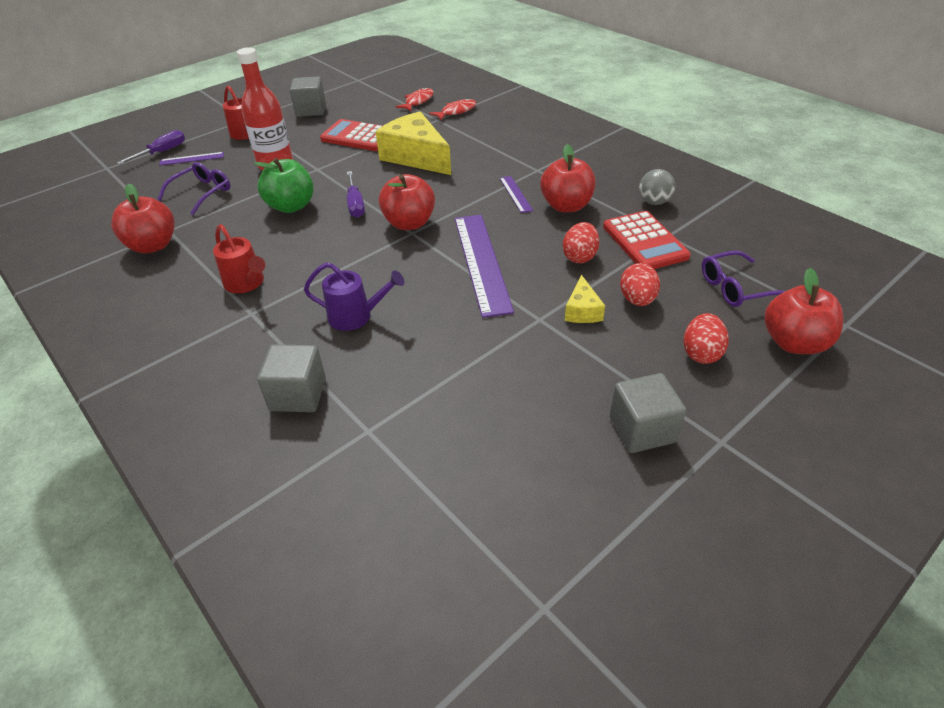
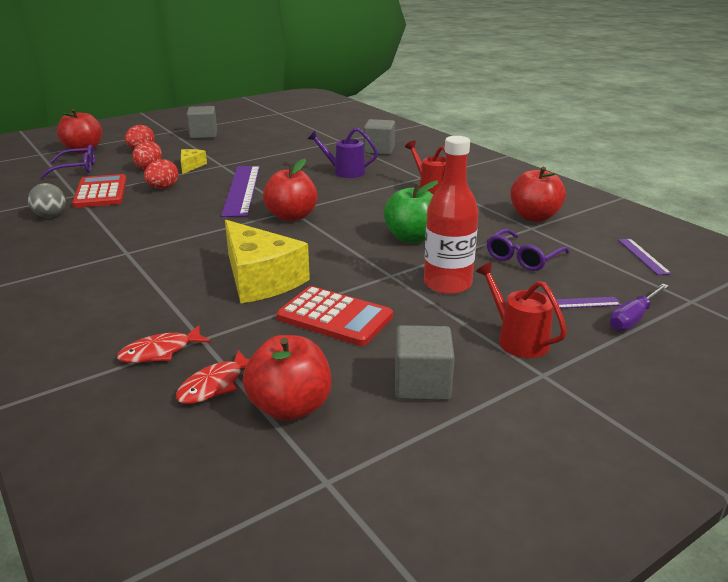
camera: 175 degrees left, 15 degrees down
(355, 204) = (342, 234): purple screwdriver -> none
(515, 194) = (173, 231): purple ruler -> purple ruler (643, 256)
(566, 206) = (134, 218): red apple -> red apple (290, 407)

